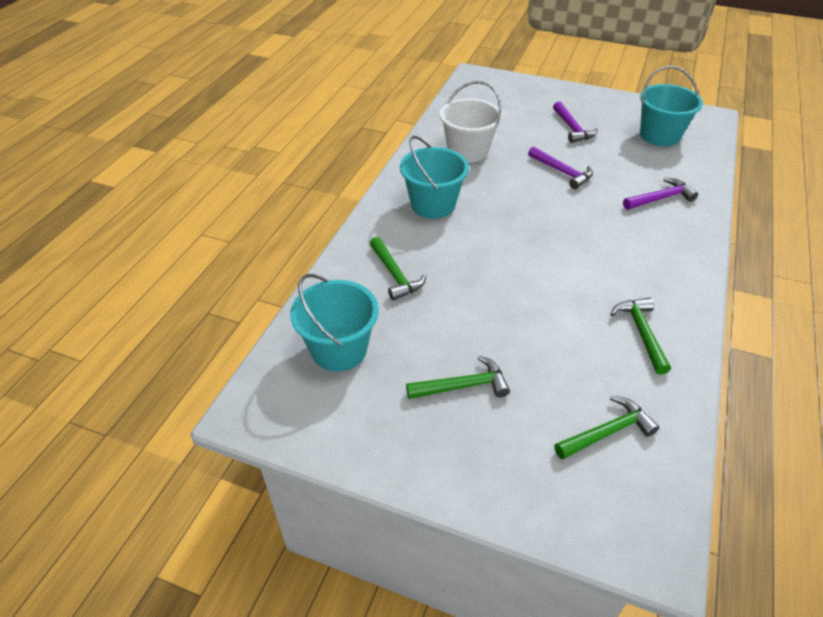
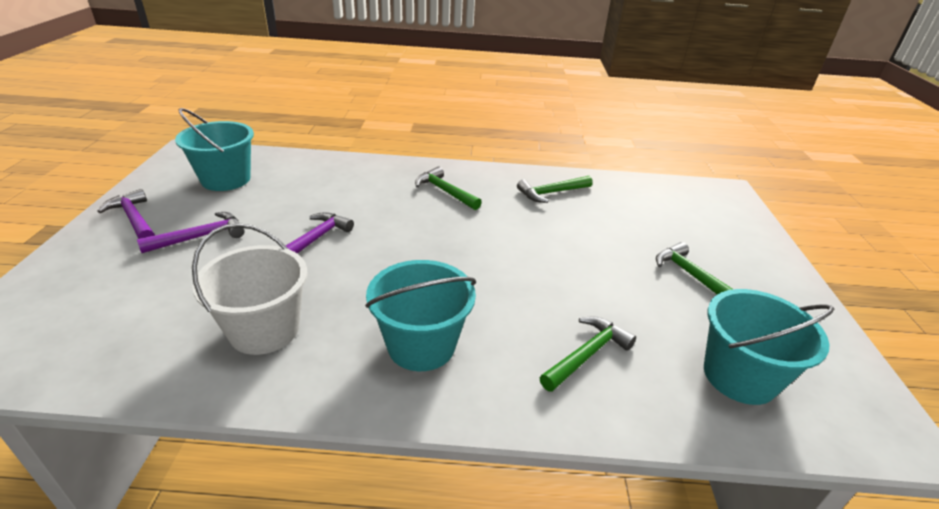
camera: 110 degrees left, 10 degrees down
(607, 432) = (662, 206): green hammer -> green hammer (445, 191)
(660, 198) = (355, 181): purple hammer -> purple hammer (134, 219)

